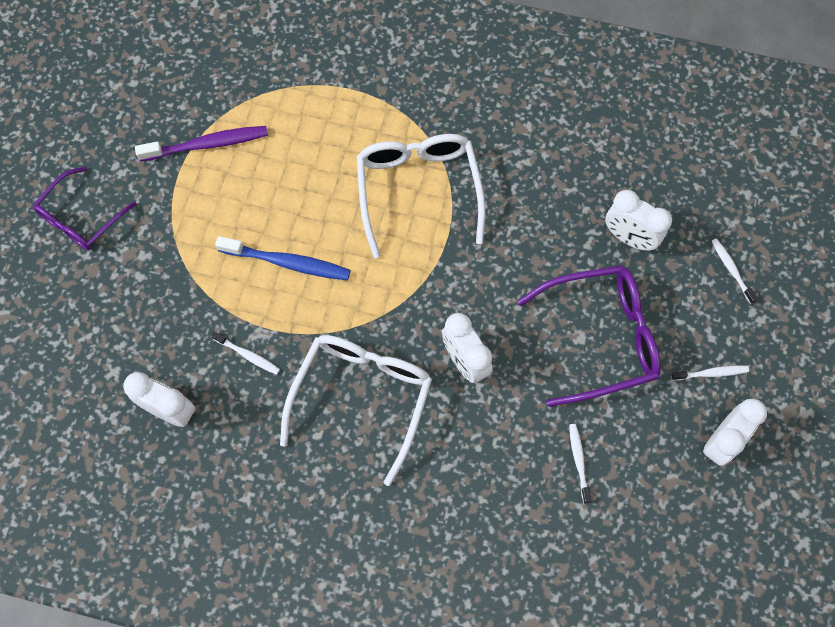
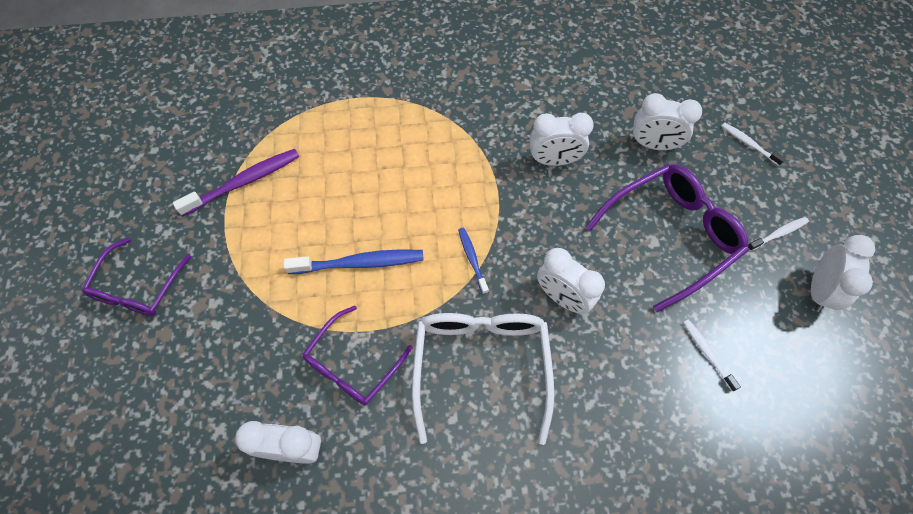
camera: 20 degrees left, 5 degrees down
(247, 355) = (353, 364): white toothbrush -> purple glasses
(394, 295) = (472, 259): none -> blue toothbrush
(418, 191) = (455, 163): white glasses -> none
(518, 221) = (554, 160): none -> white clock

